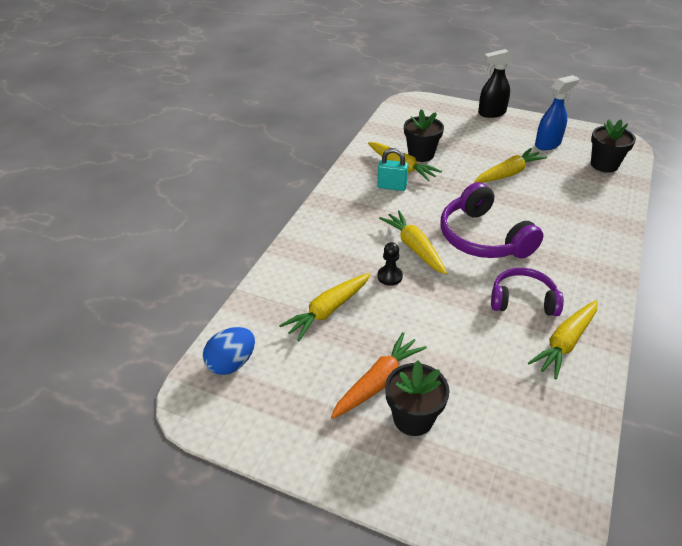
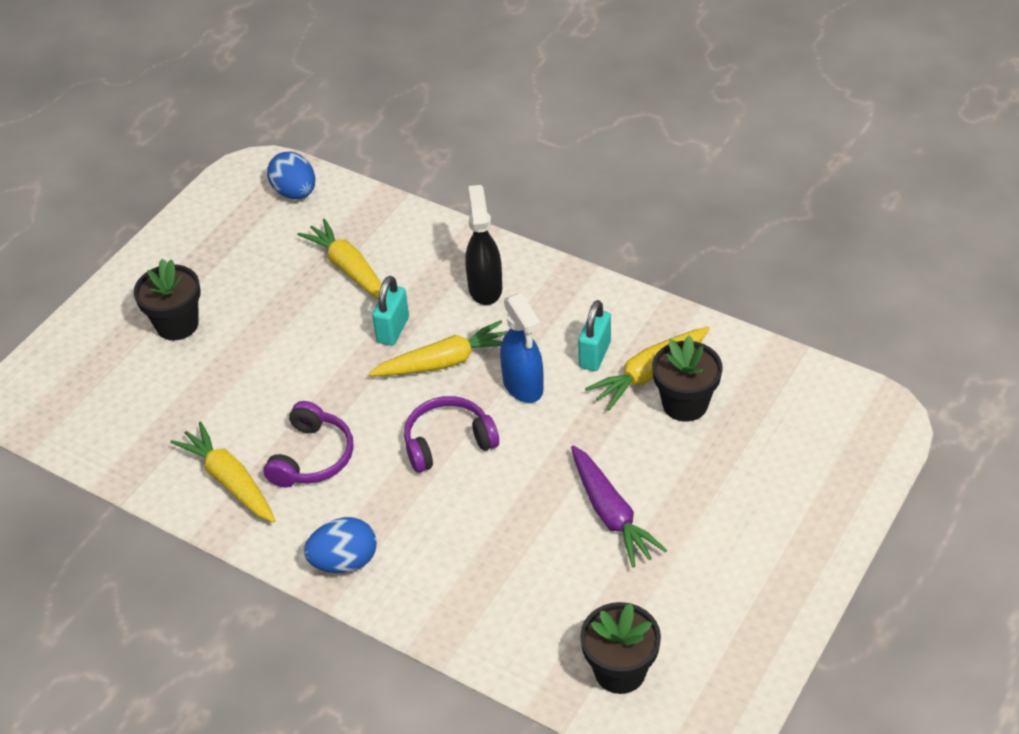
camera: 100 degrees right, 5 degrees up
(378, 382) = (232, 302): orange carrot -> none
(390, 276) = (393, 330): black pawn -> turquoise padlock
(483, 237) = (448, 442): purple headphones -> purple headphones, size x0.64
(491, 113) = (830, 537): black spray bottle -> black spray bottle (485, 288)
(508, 173) = (611, 514): yellow carrot -> purple carrot
(548, 144) = (702, 601): blue spray bottle -> blue spray bottle (523, 386)
(599, 270) = (344, 561): none -> blue egg

